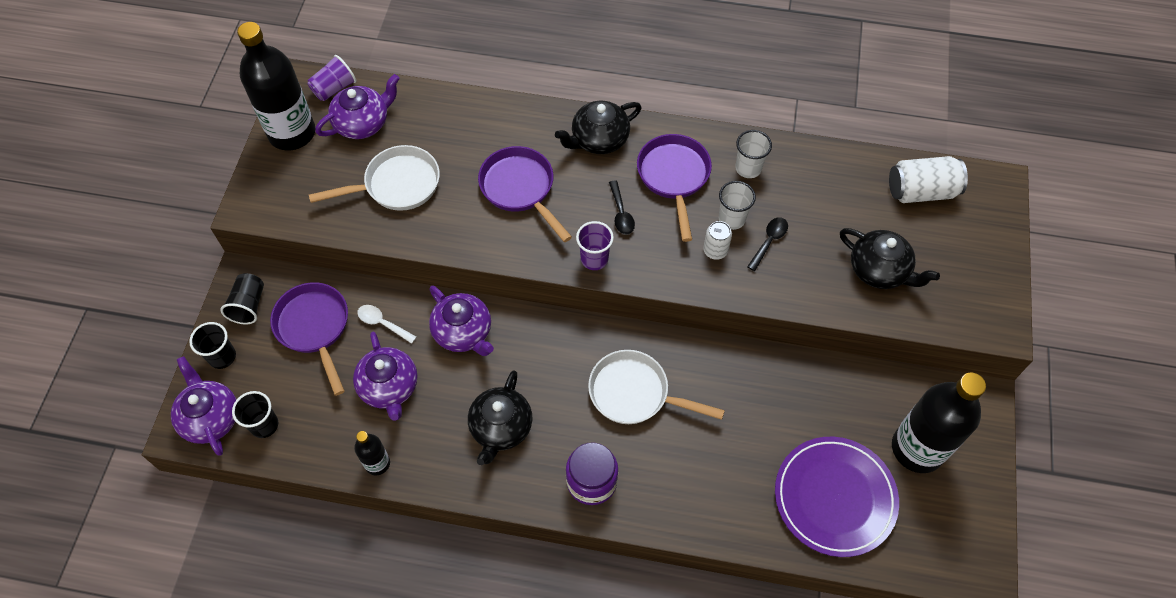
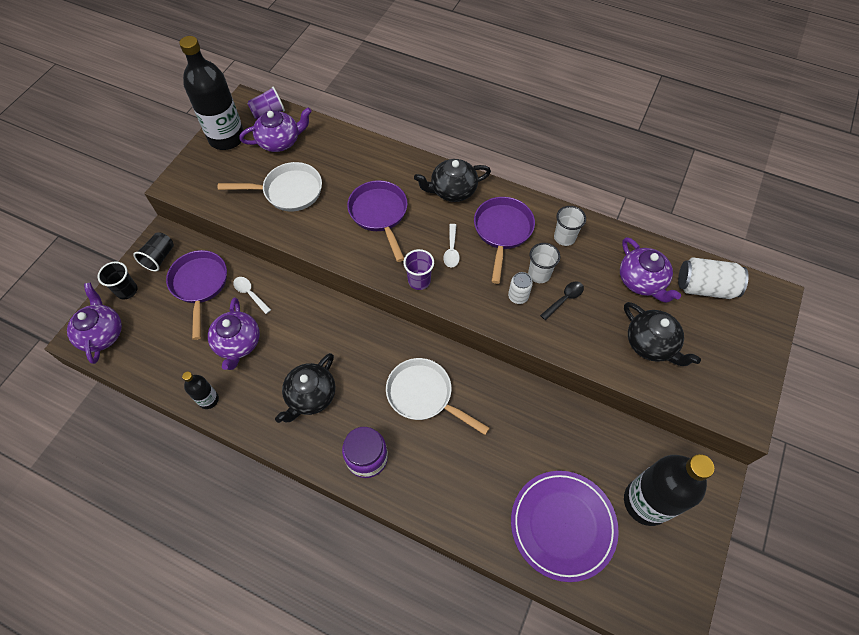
camera: 15 degrees right, 0 degrees up
(264, 425) = (137, 349): black cup -> none
(463, 332) = (307, 315): purple teapot -> purple teapot (642, 281)
(621, 213) = (451, 250): black spoon -> white spoon

